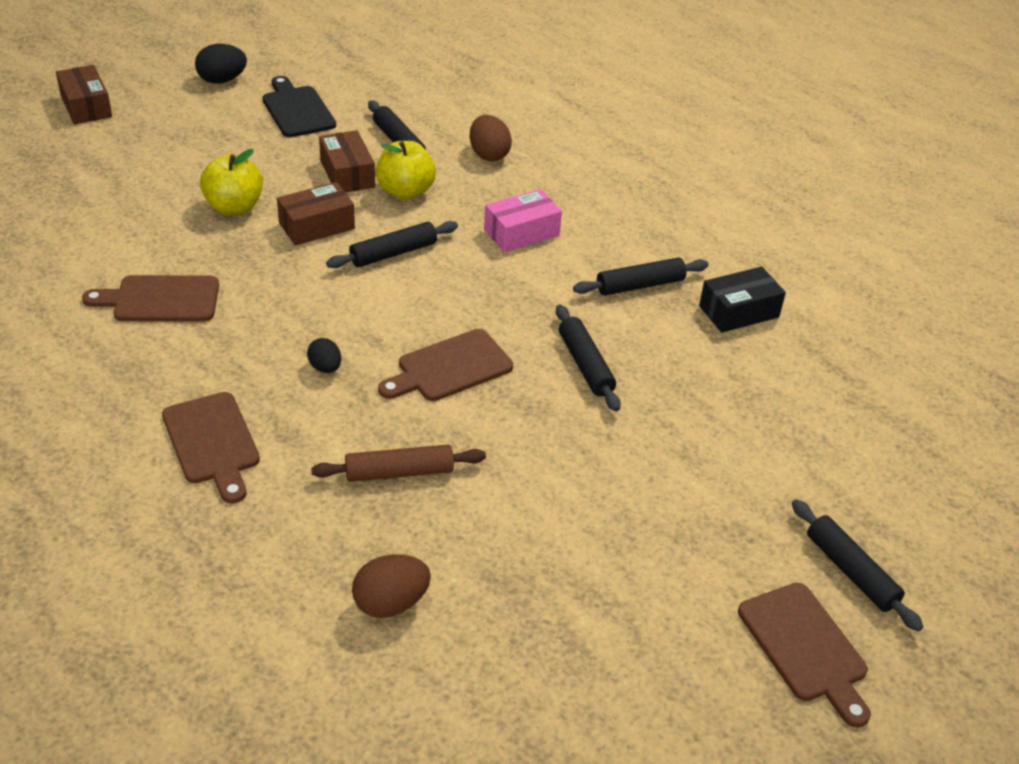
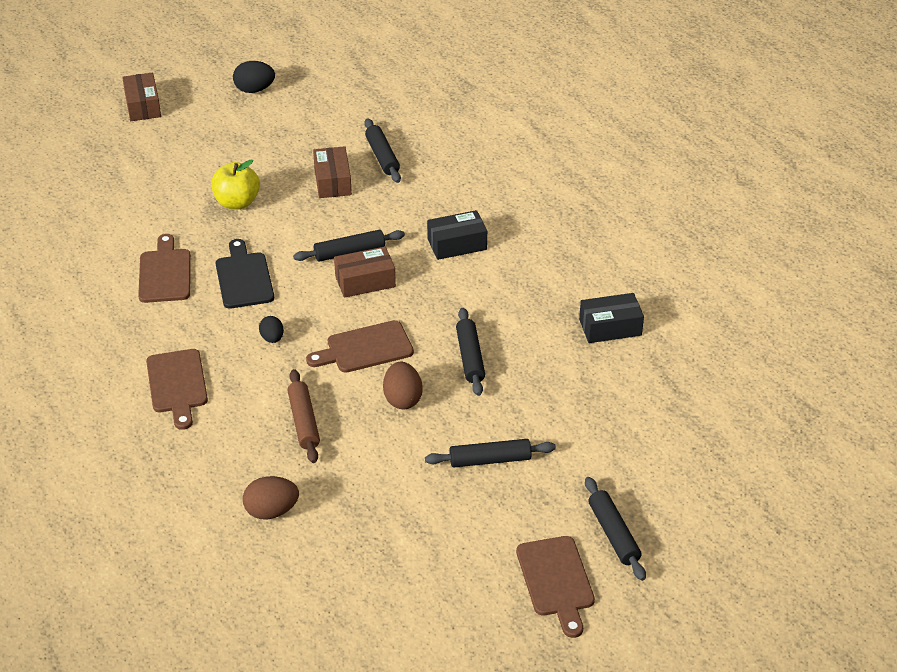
camera: 15 degrees right, 0 degrees up
(160, 300) = (165, 273): brown cutting board -> brown cutting board turned 75 degrees clockwise
(297, 110) = (308, 121): black cutting board -> black cutting board (243, 278)
(316, 226) = (296, 224): brown box -> brown box (365, 281)
(399, 472) = (304, 422): brown rolling pin -> brown rolling pin turned 75 degrees clockwise
(405, 191) = (375, 200): yellow apple -> none
(489, 155) = (453, 174): brown egg -> brown egg (402, 399)
(521, 232) = (457, 244): pink box -> black box
(640, 285) = (537, 298): black rolling pin -> black rolling pin (490, 460)

